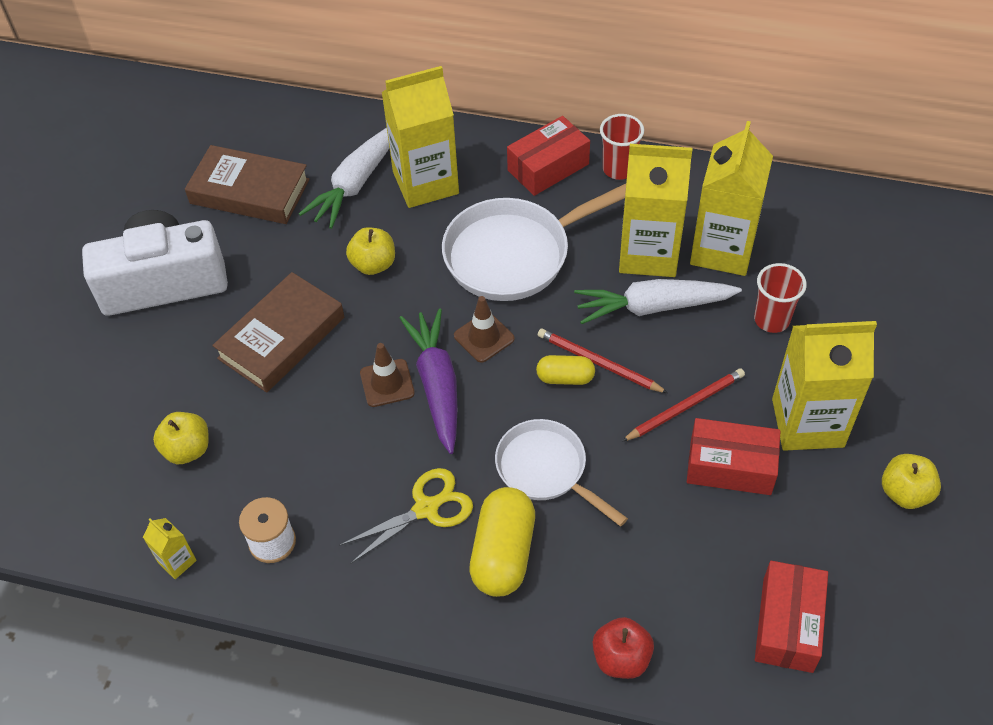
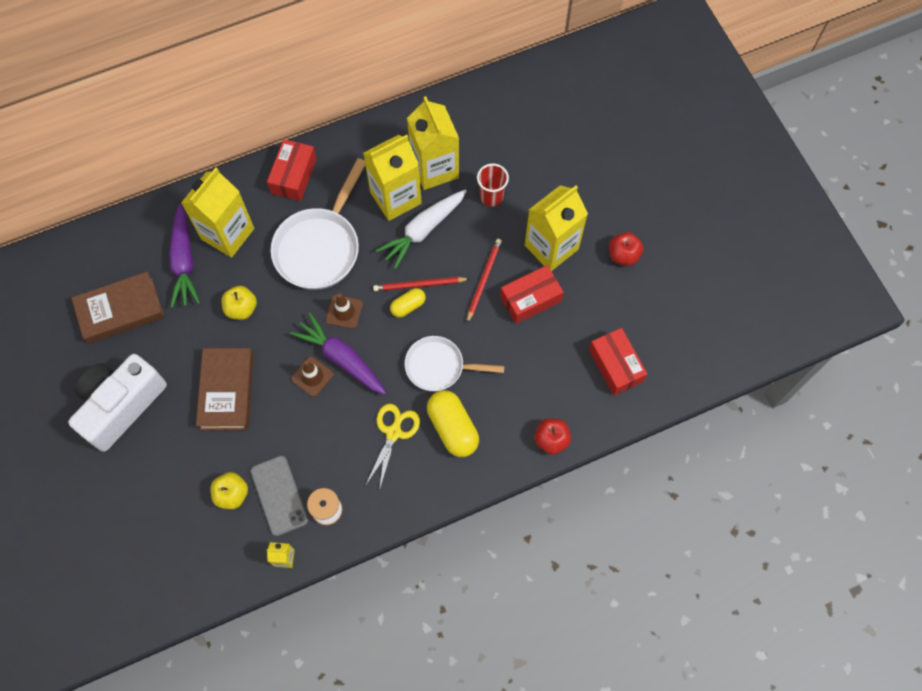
camera: 40 degrees left, 15 degrees up
(235, 487) = (279, 495): none -> grey phone
(356, 183) = (184, 261): white carrot -> purple carrot
(618, 169) = (336, 151): red cup -> none
(905, 493) = (623, 255): yellow apple -> red apple

